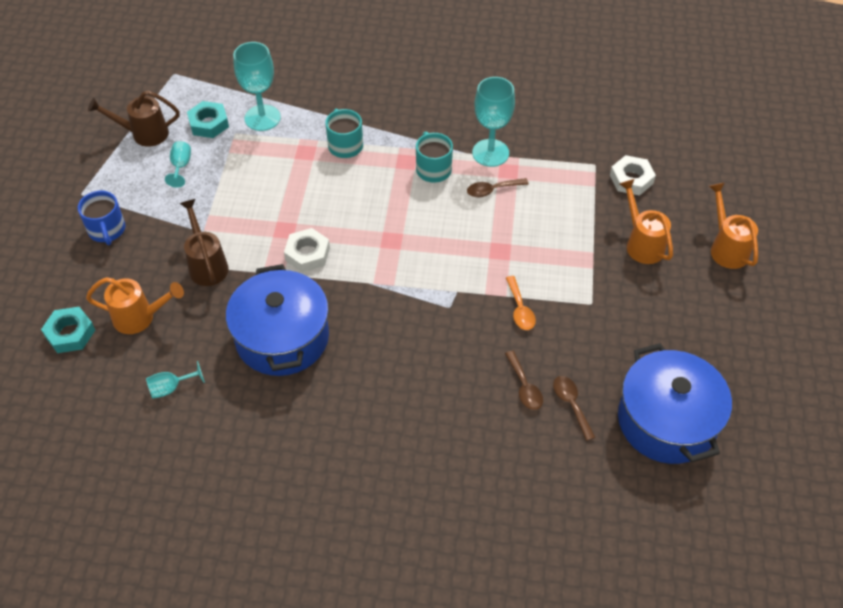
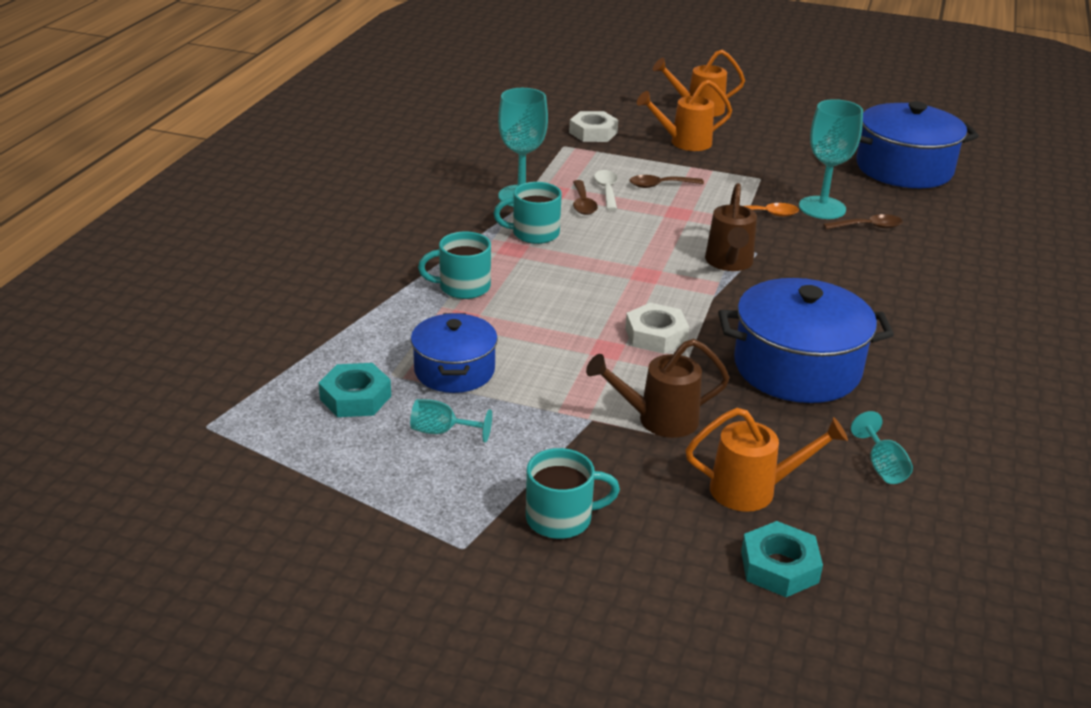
camera: 80 degrees left, 20 degrees down
(107, 230) = (561, 518): blue mug -> turquoise mug
(140, 318) = (753, 490): orange watering can -> orange watering can turned 75 degrees clockwise
(144, 134) = (344, 466): brown watering can -> brown watering can (729, 263)
(244, 160) = (454, 370): none -> blue pot
(262, 118) = (370, 347): turquoise goblet -> turquoise goblet (822, 208)
(522, 201) = (607, 190): none -> white spoon
(571, 404) = (888, 207): brown spoon -> brown spoon (660, 185)

